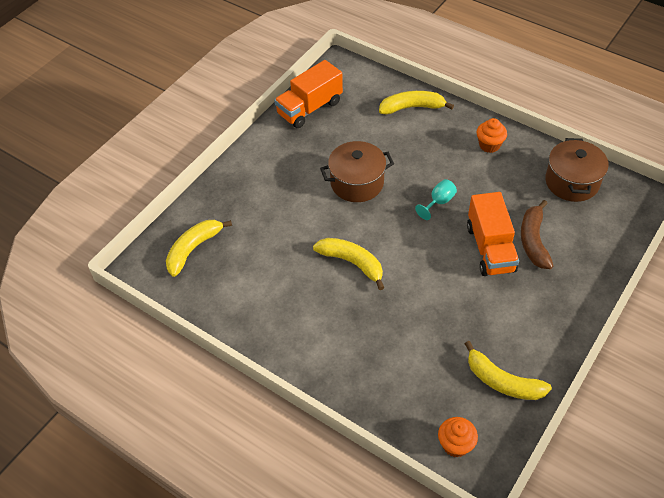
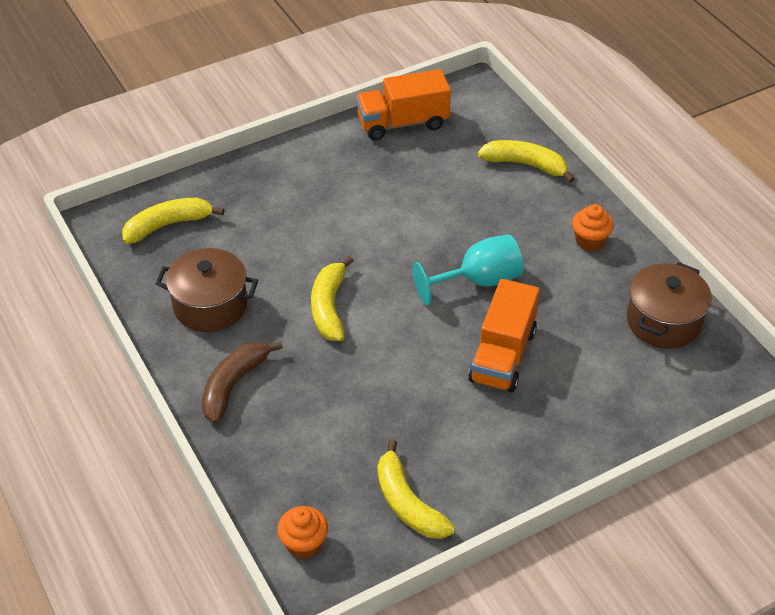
camera: 25 degrees right, 5 degrees down
(352, 263) = (329, 307): yellow banana -> yellow banana turned 150 degrees counterclockwise
(357, 183) = (398, 224): brown pot -> brown pot (210, 306)
(438, 202) = (478, 281): turquoise goblet -> turquoise goblet, size x1.75
(533, 241) = (562, 368): brown banana -> brown banana (233, 385)

